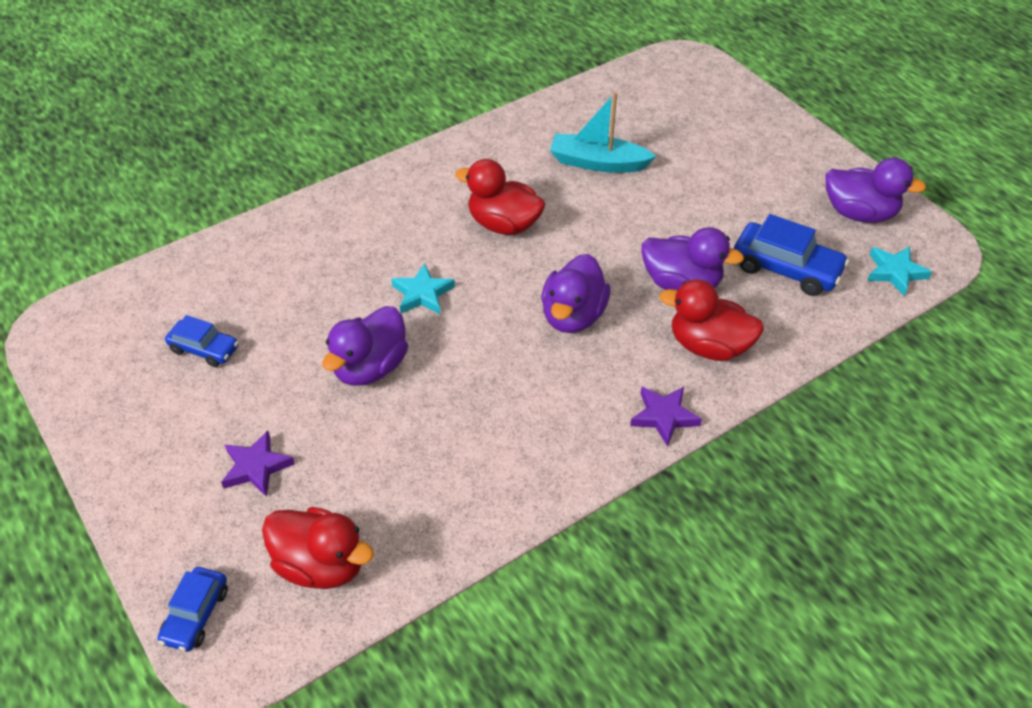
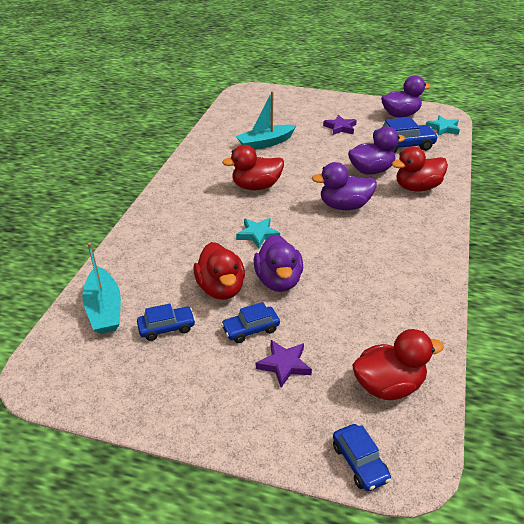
camera: 40 degrees left, 10 degrees down
(177, 290) = (104, 309): none -> turquoise boat
(274, 405) = (251, 329): none -> blue car
(303, 338) = (221, 289): none -> red duck
(573, 316) = (344, 206): purple duck -> purple duck turned 105 degrees clockwise
(664, 416) = (440, 223): purple star -> purple star (340, 128)

